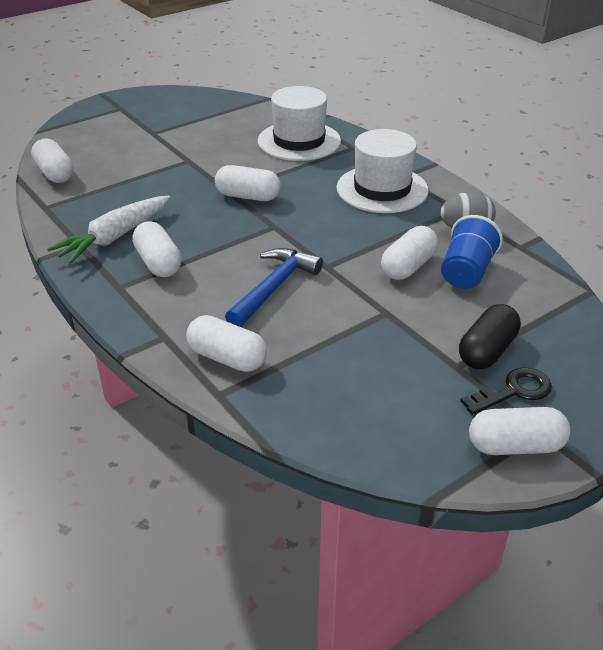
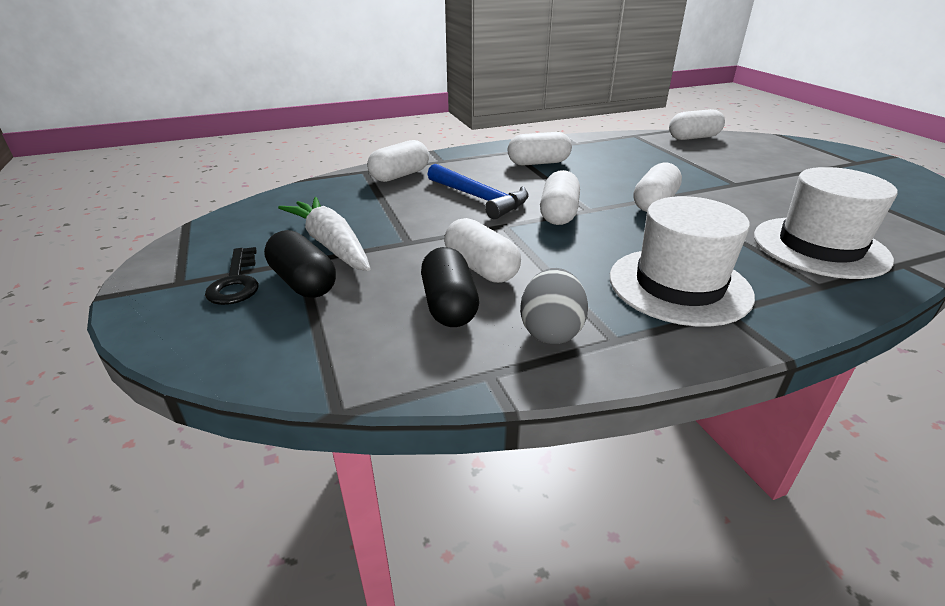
camera: 105 degrees right, 5 degrees down
(114, 237) = (582, 152): white carrot -> white carrot (331, 244)
(466, 272) = (449, 305): blue cup -> black capsule
(515, 446) = (180, 265): white capsule -> white capsule (558, 214)

